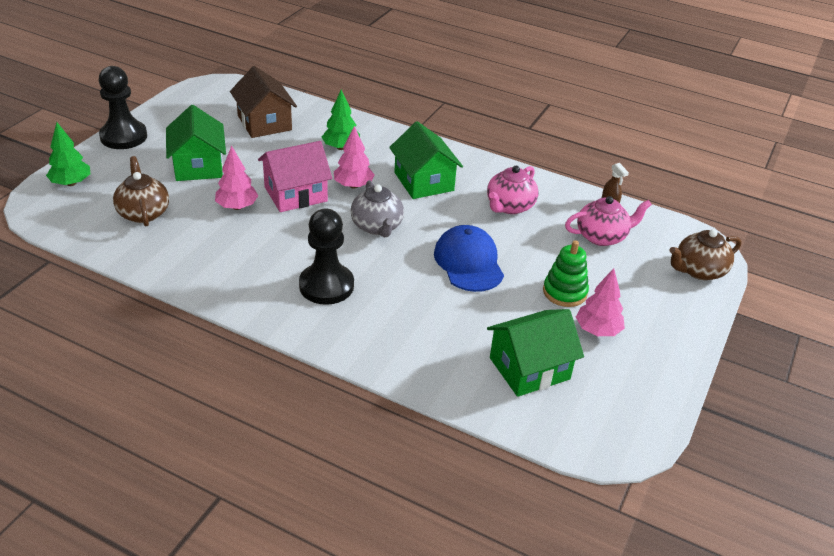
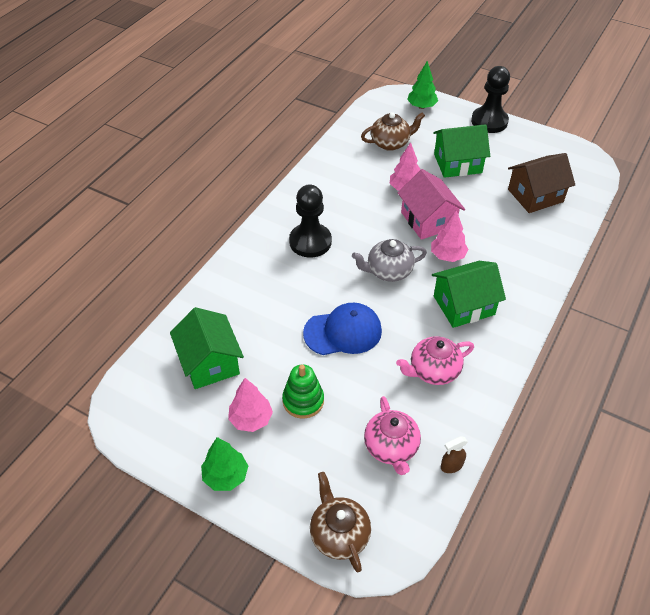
camera: 95 degrees right, 10 degrees up
(341, 147) = (508, 247): green tree -> green tree (226, 476)
(509, 206) = (433, 371): pink teapot -> pink teapot turned 60 degrees counterclockwise

